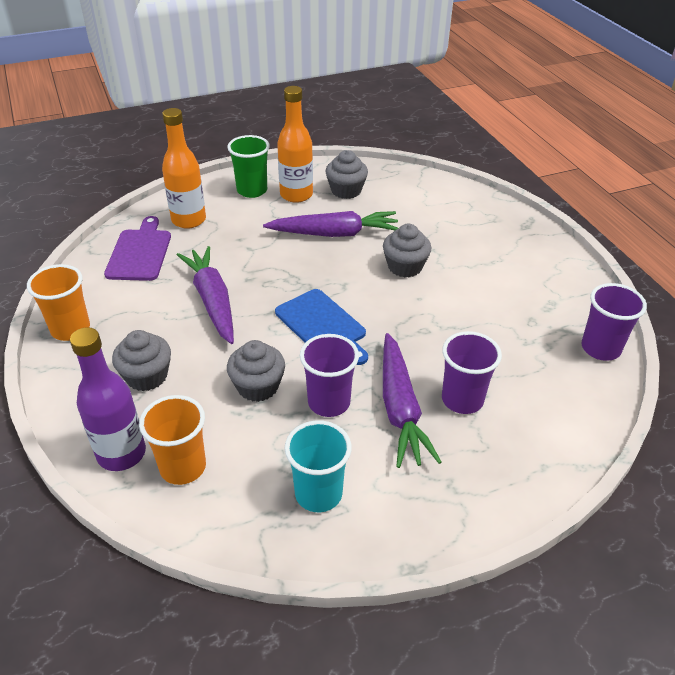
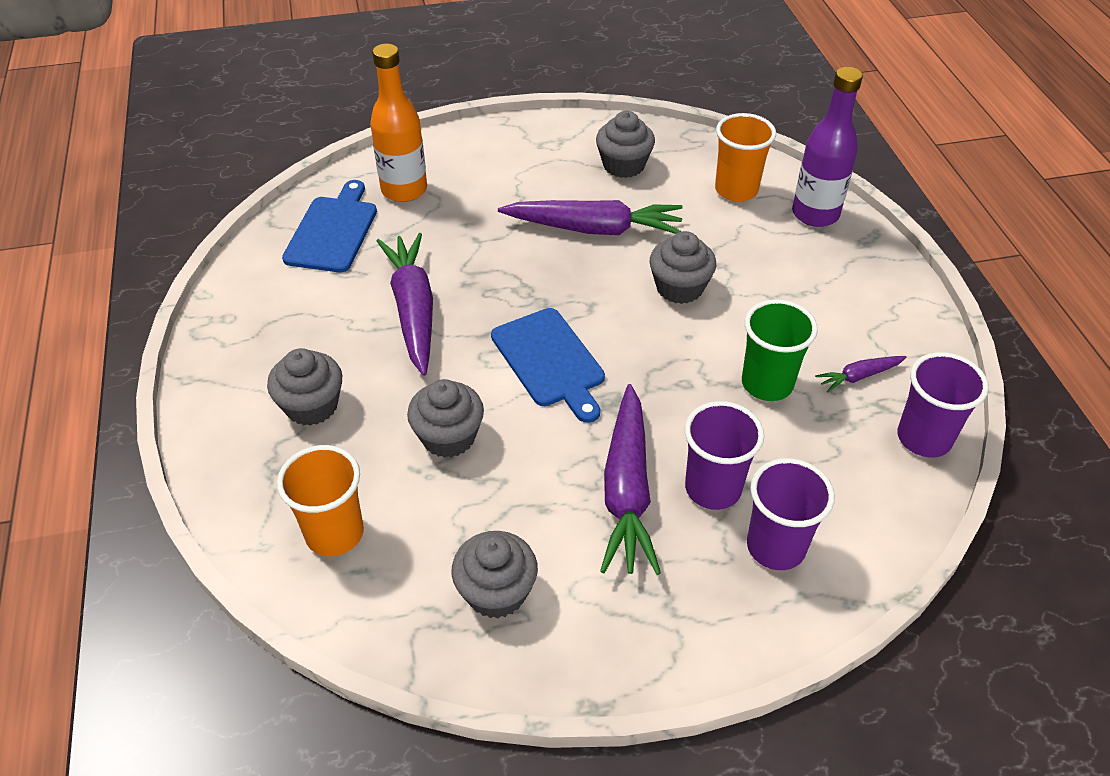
camera: 10 degrees right, 5 degrees up
(70, 329) = (228, 330): orange cup -> orange cup (736, 190)
(121, 453) = (263, 505): purple bottle -> purple bottle (815, 214)
(140, 252) = (333, 231): purple cutting board -> blue cutting board
(252, 190) = (496, 153): green cup -> green cup (767, 384)
(296, 195) = (554, 165): orange bottle -> none
(318, 494) = (496, 592): turquoise cup -> grey cupcake
(329, 402) = (535, 470): purple cup -> purple cup (775, 547)
(545, 312) = (859, 376): none -> purple carrot

